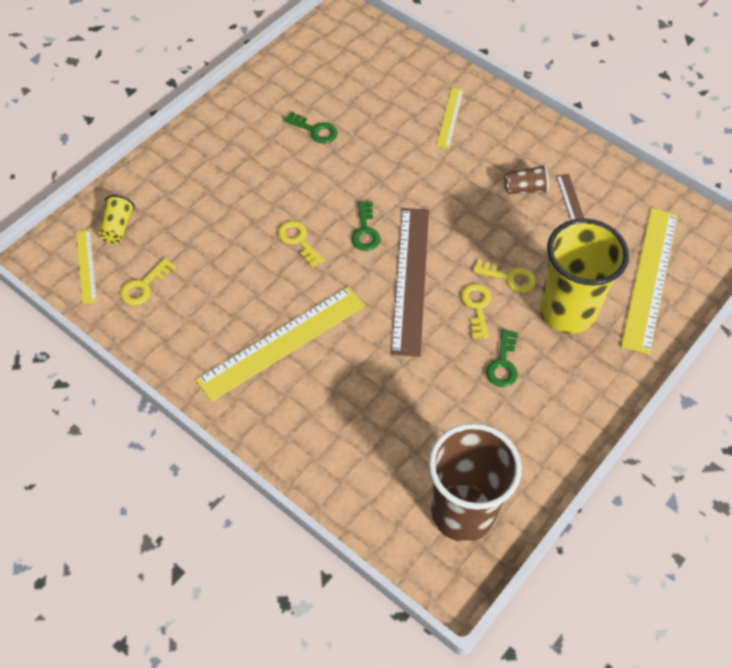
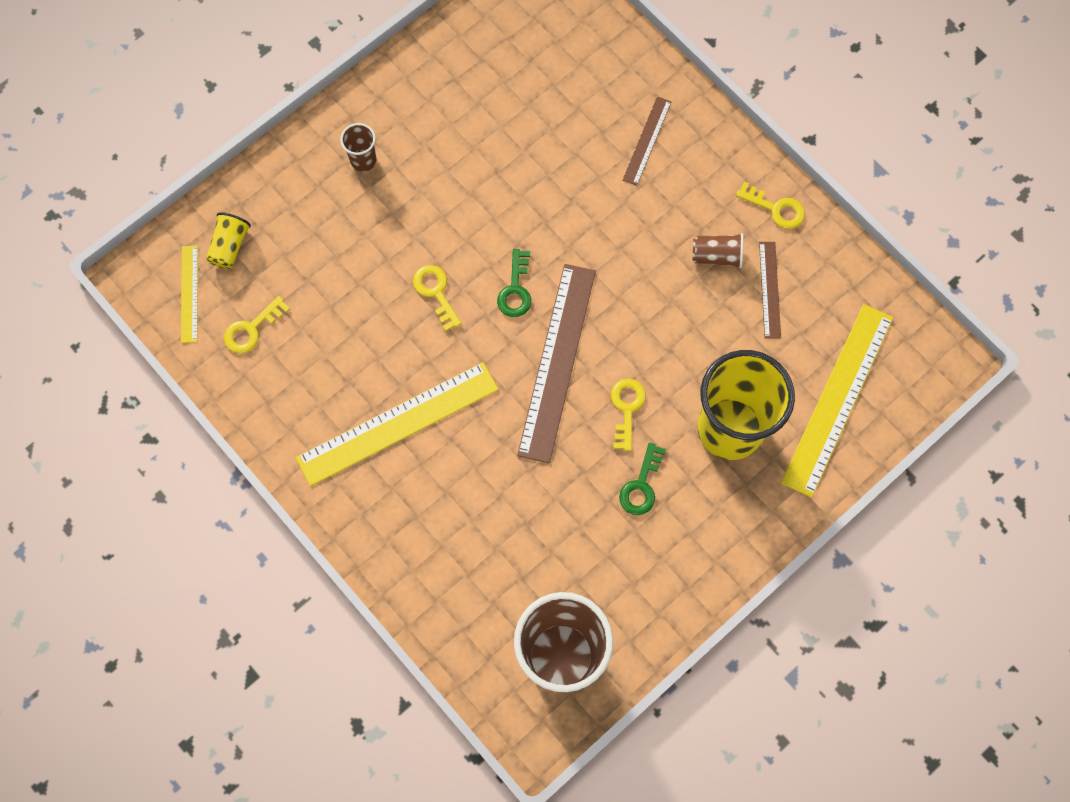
camera: 10 degrees right, 15 degrees up
(223, 155) = (363, 160): none -> brown cup
(315, 130) = (478, 138): green key -> none
(450, 117) = (647, 140): yellow ruler -> brown ruler
(509, 278) = (672, 375): yellow key -> yellow key (775, 208)

